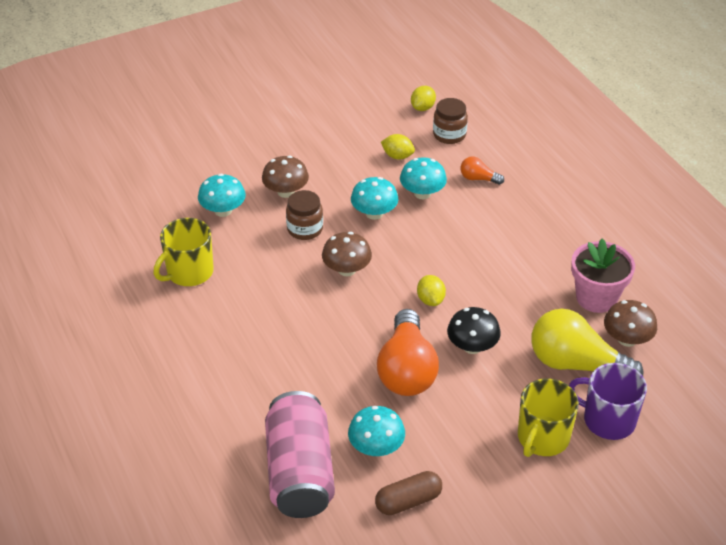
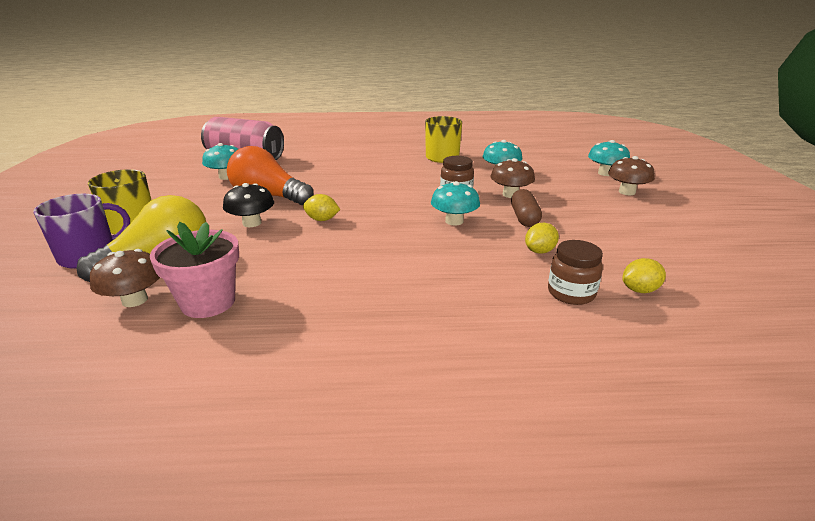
camera: 115 degrees right, 15 degrees down
(347, 269) = (393, 198): brown mushroom -> brown mushroom (627, 192)
(408, 501) = (177, 177): brown capsule -> brown capsule (524, 218)
(422, 193) = (467, 249): turquoise mushroom -> turquoise mushroom (605, 173)
(423, 108) = (640, 290): yellow lemon -> yellow lemon turned 75 degrees counterclockwise
(478, 179) = (470, 289): orange light bulb -> none

